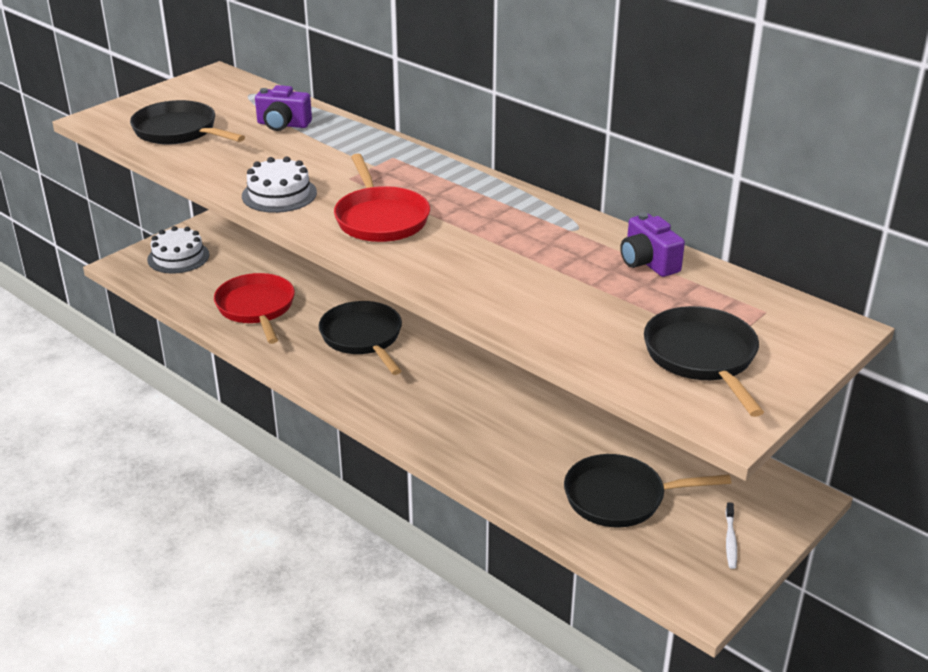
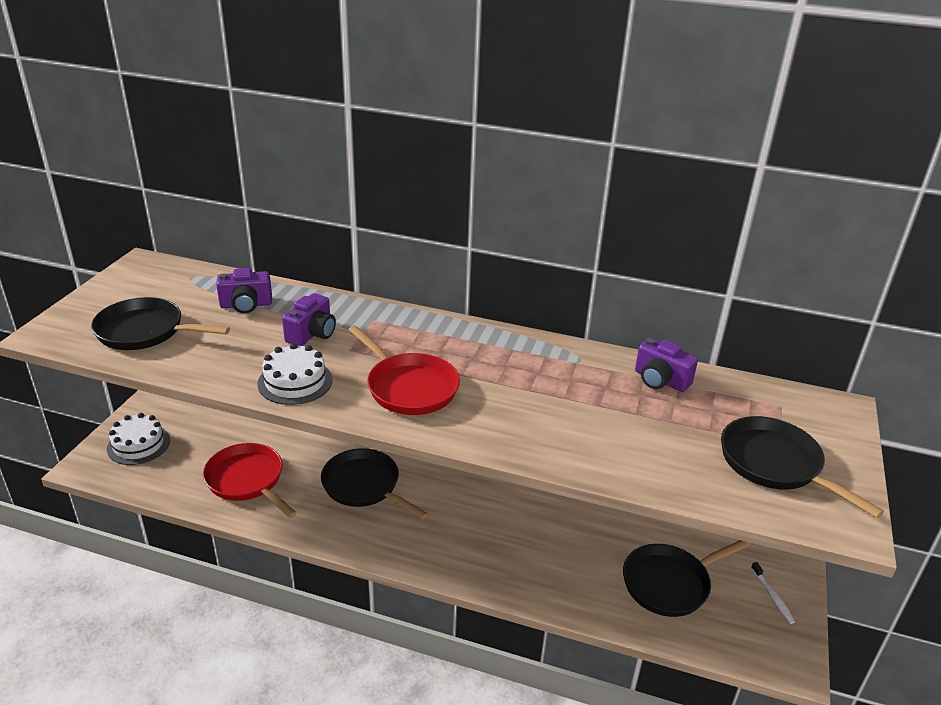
camera: 25 degrees left, 0 degrees up
(325, 159) = (312, 334): none -> purple camera

